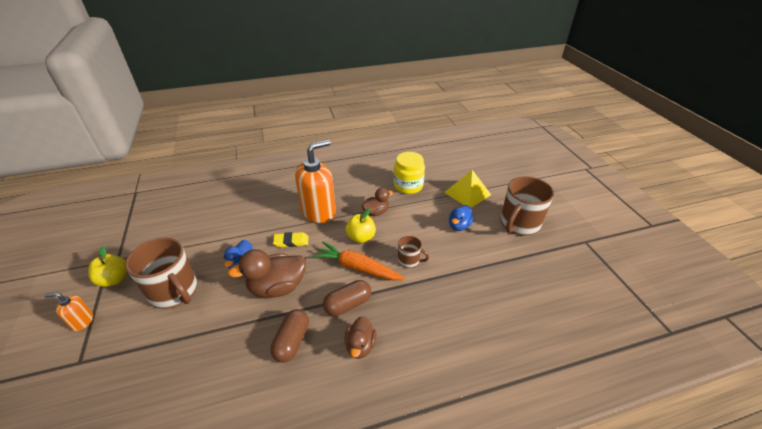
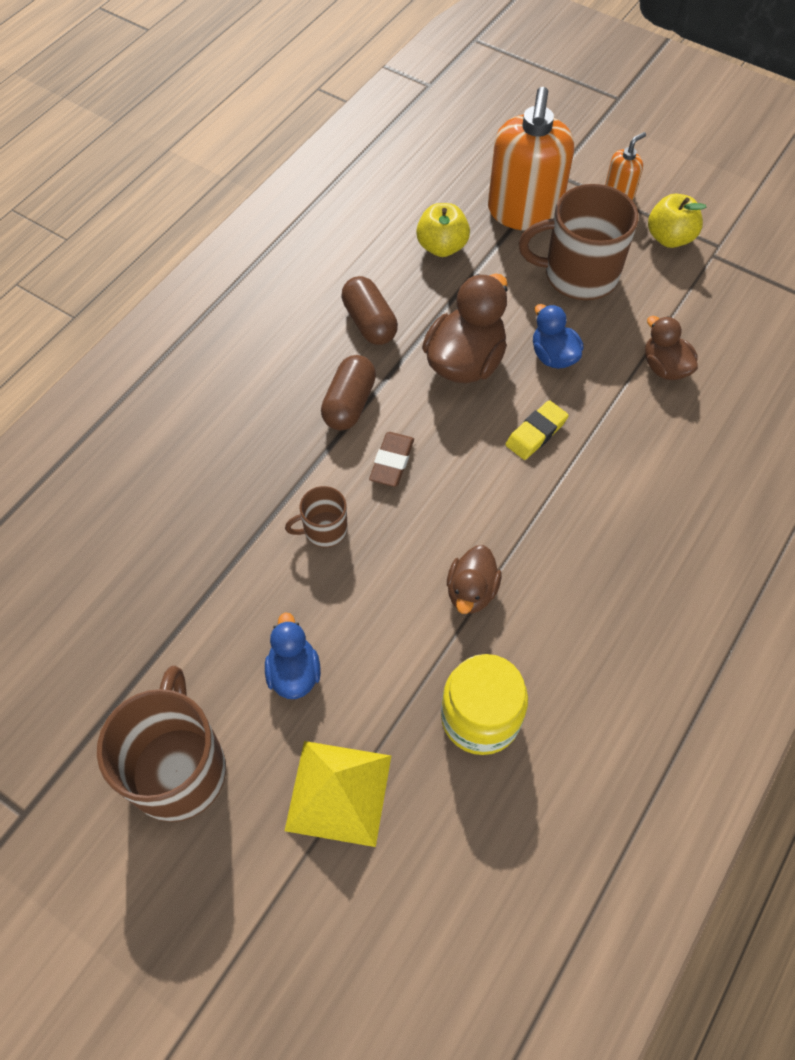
camera: 140 degrees right, 20 degrees up
(319, 212) = (567, 517): orange soap dispenser -> orange soap dispenser (524, 212)
(357, 267) = (392, 462): orange carrot -> brown eraser
(360, 346) = (285, 370): brown duck -> brown duck (664, 367)
(361, 237) = (440, 517): yellow apple -> yellow apple (442, 247)

